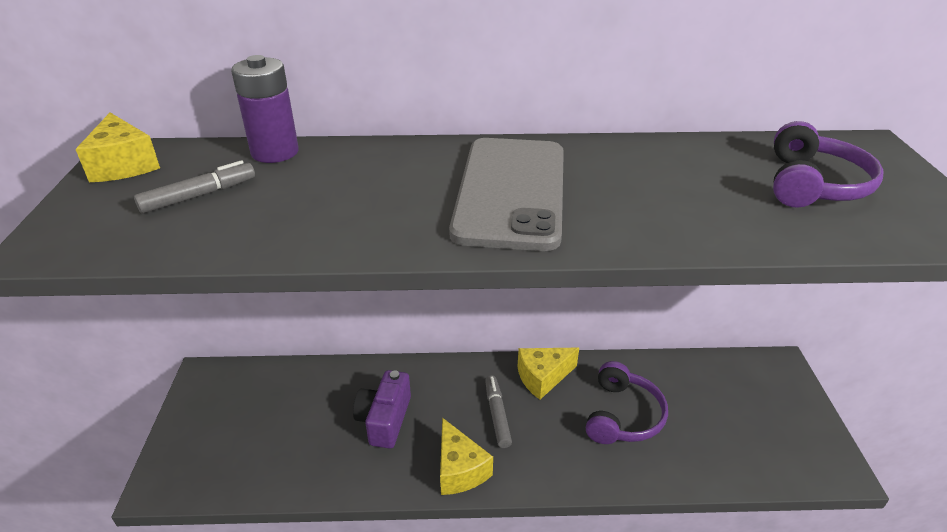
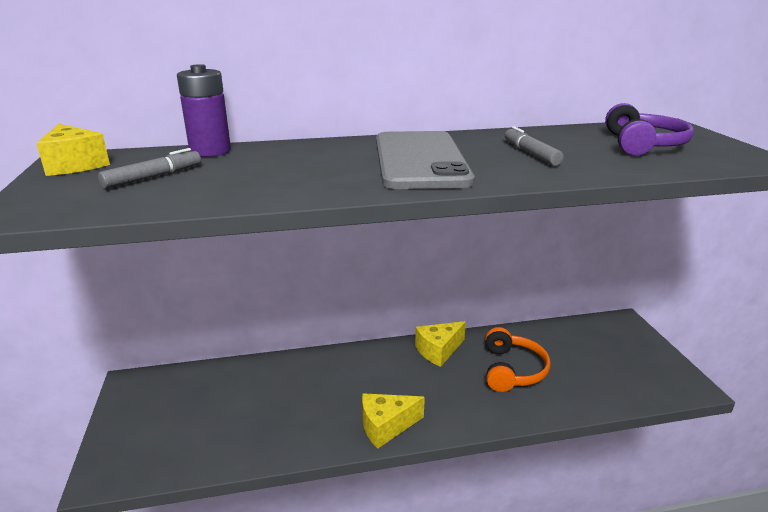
camera: 10 degrees left, 10 degrees down
(384, 420) = (309, 397): purple camera -> none
(459, 469) = (386, 426): yellow cheese -> yellow cheese turned 105 degrees clockwise
(497, 415) = (407, 382): grey marker -> grey marker (530, 153)
(623, 415) = (512, 370): purple headphones -> orange headphones

